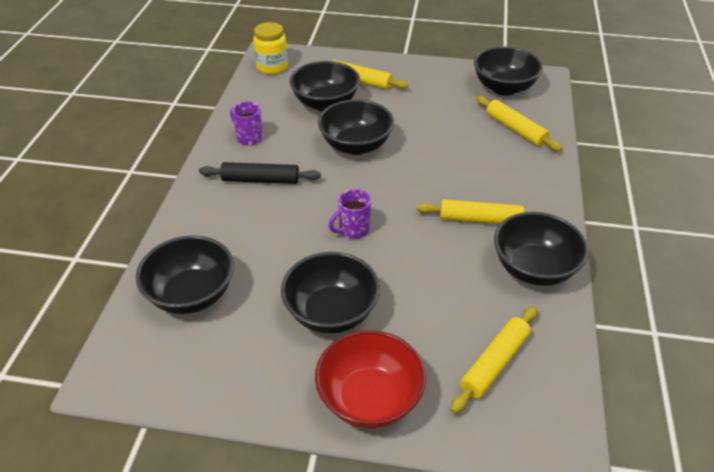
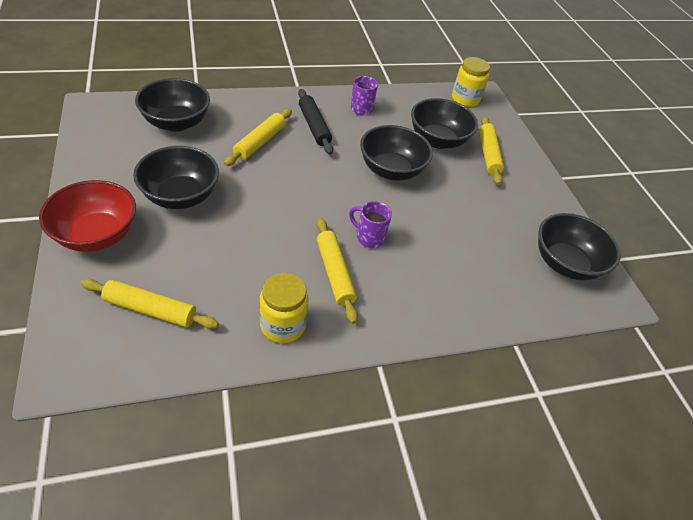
camera: 60 degrees right, 5 degrees up
(353, 230) = (279, 190): purple mug -> purple mug (369, 238)
(515, 129) = (497, 283): yellow rolling pin -> yellow rolling pin (260, 142)
(534, 268) = (283, 325): black bowl -> yellow jar

